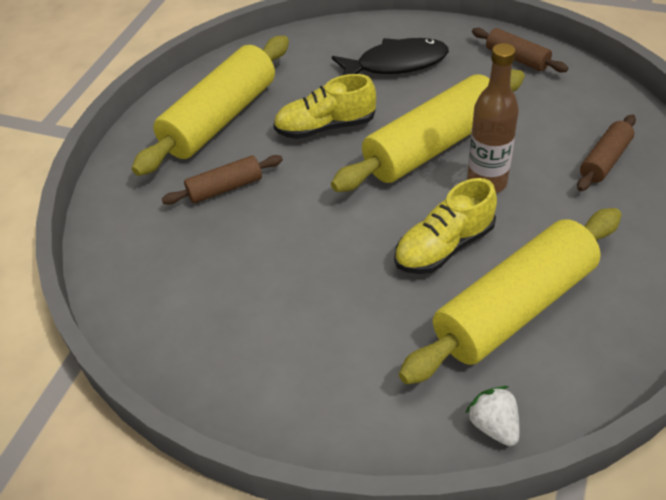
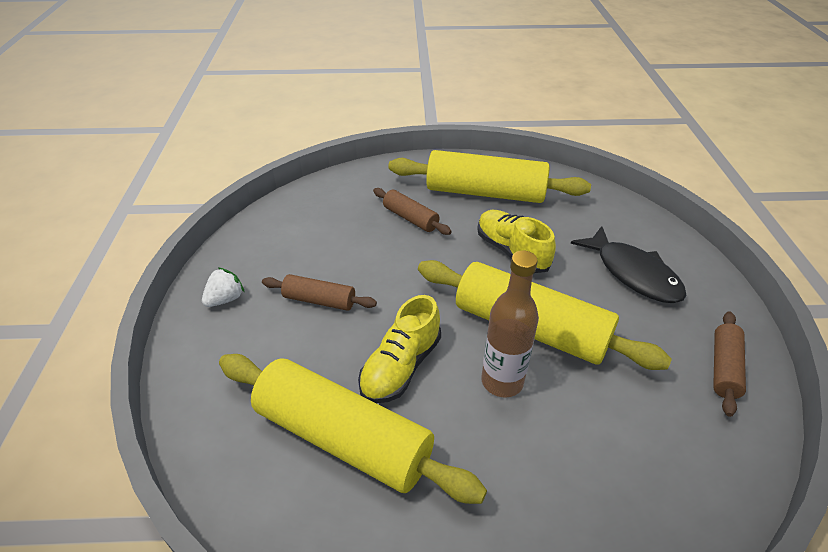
camera: 65 degrees right, 5 degrees down
(444, 247) = (400, 367): yellow shoe -> yellow shoe turned 90 degrees counterclockwise
(493, 425) = (206, 447): white strawberry -> white strawberry (225, 299)
(604, 160) = (600, 489): brown rolling pin -> brown rolling pin (319, 300)

